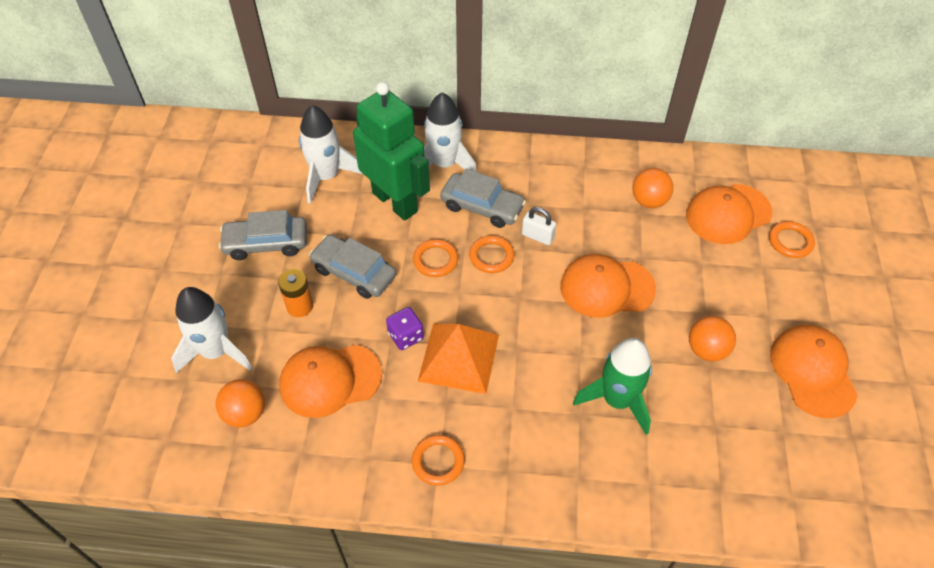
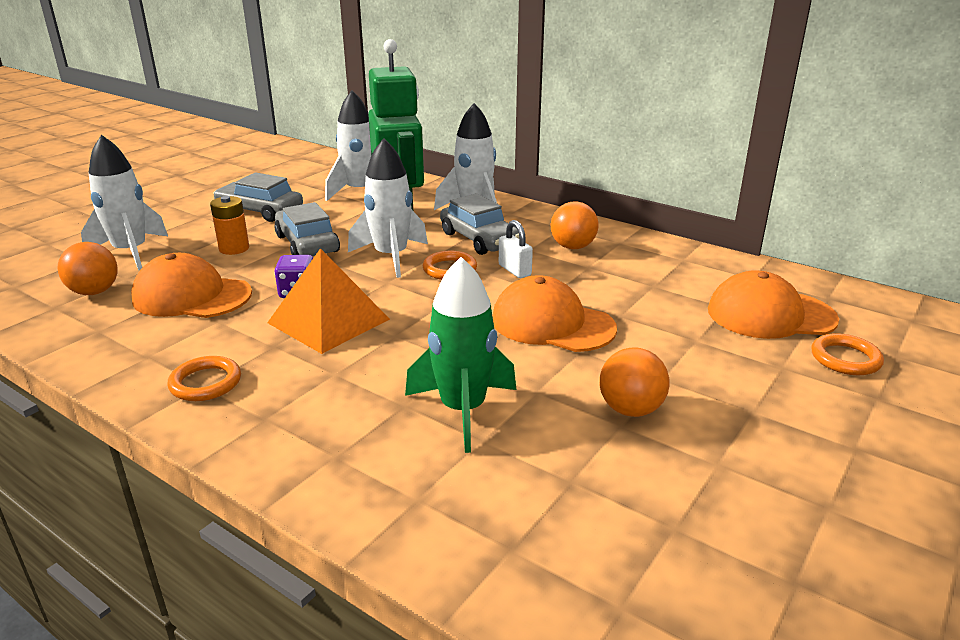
camera: 30 degrees right, 25 degrees down
(435, 260) = (391, 257): orange ring -> white rocket
(649, 201) = (673, 281): orange ball -> orange ball (573, 247)
(812, 371) = (779, 484): orange cap -> none

